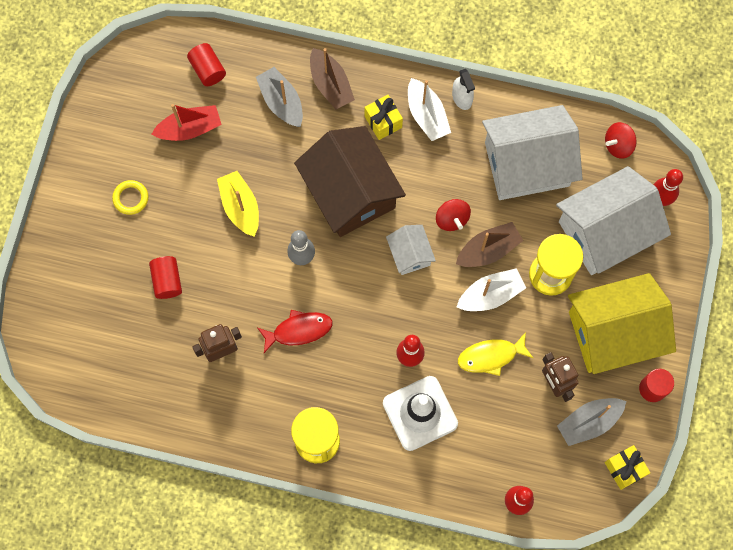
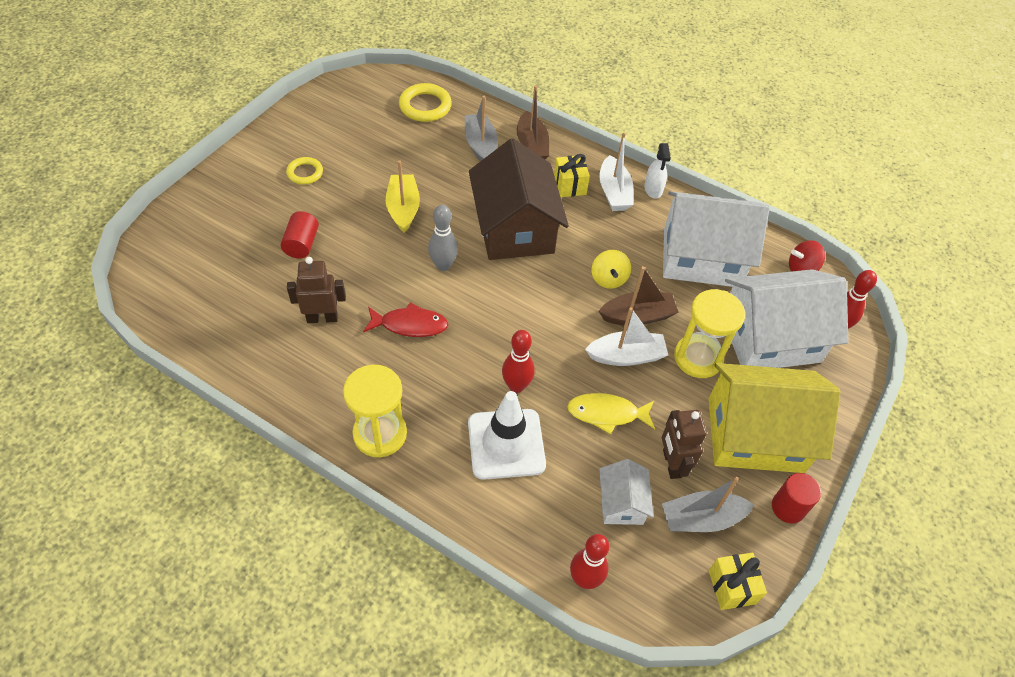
camera: 15 degrees right, 20 degrees down
(190, 129) = (387, 140): red boat -> none
(208, 70) = (425, 106): red cylinder -> yellow ring
(410, 254) = (554, 295): white house -> white house (621, 503)
(452, 219) = (608, 279): red spinning top -> yellow spinning top

